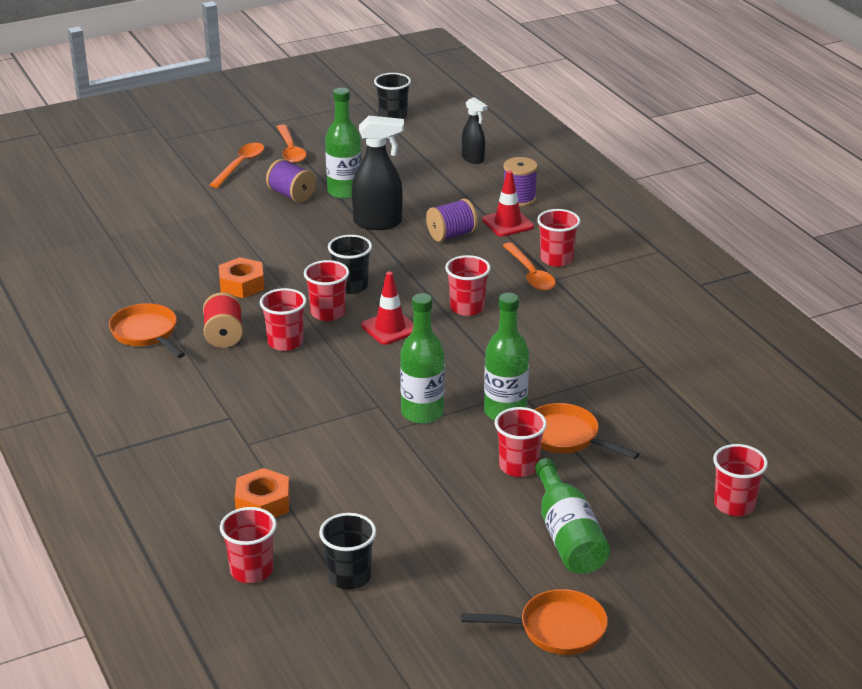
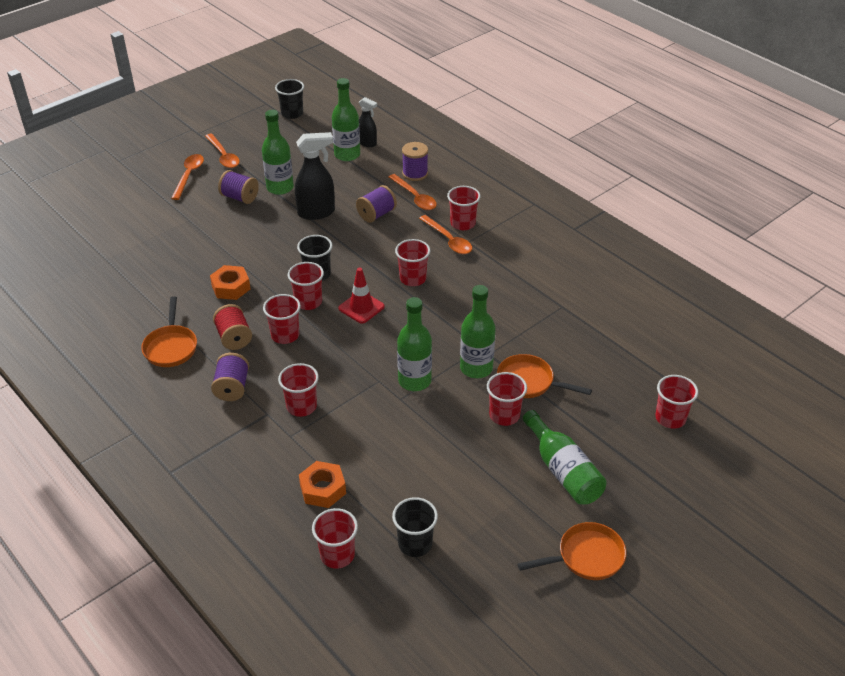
camera: 15 degrees left, 10 degrees up
(146, 333) = (171, 347): orange pan -> orange pan turned 135 degrees counterclockwise
(200, 385) = (232, 388): none -> purple spool
(274, 417) = (301, 406): none -> red cup
(442, 168) = (347, 155): none -> green bottle
(508, 223) = (415, 197): red traffic cone -> orange spoon

